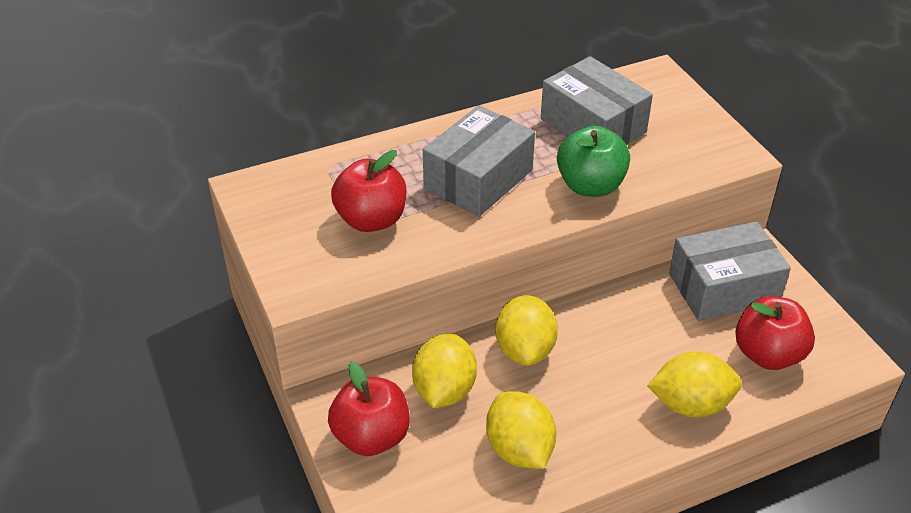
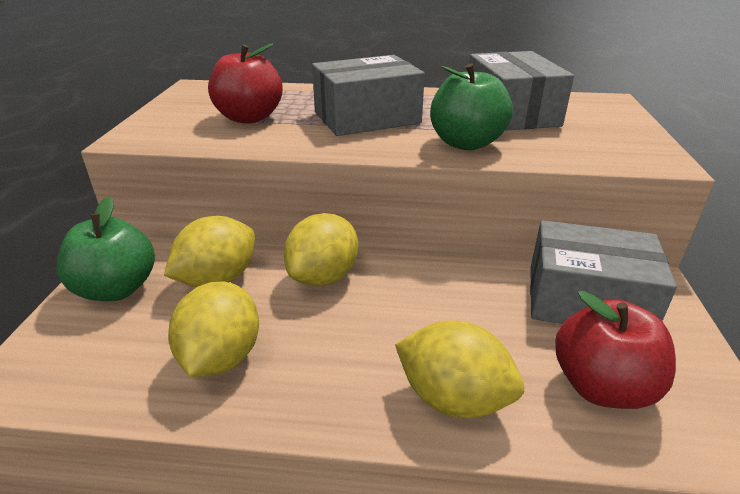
camera: 30 degrees right, 10 degrees down
(371, 436) = (117, 289): red apple -> green apple

